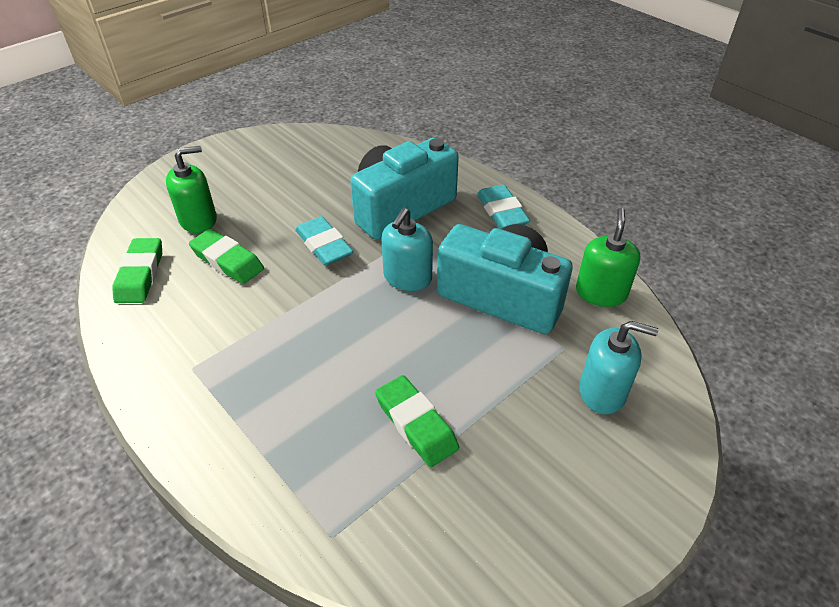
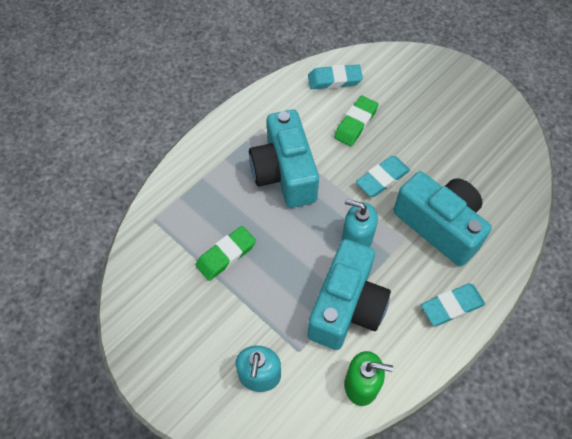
camera: 85 degrees right, 15 degrees up
(140, 275) = (334, 80): green eraser -> turquoise eraser
(198, 220) = (395, 96): green soap dispenser -> none
(286, 343) = (284, 173): none -> turquoise camera

